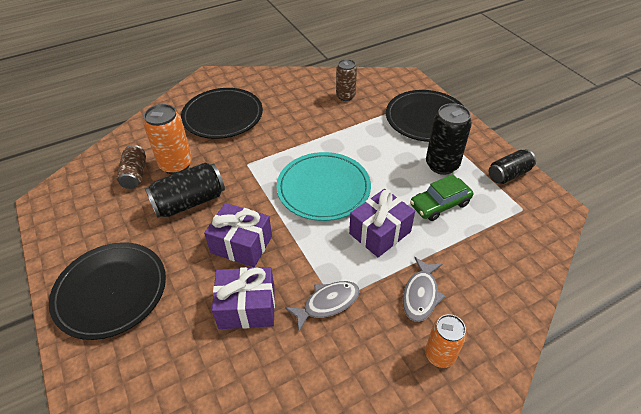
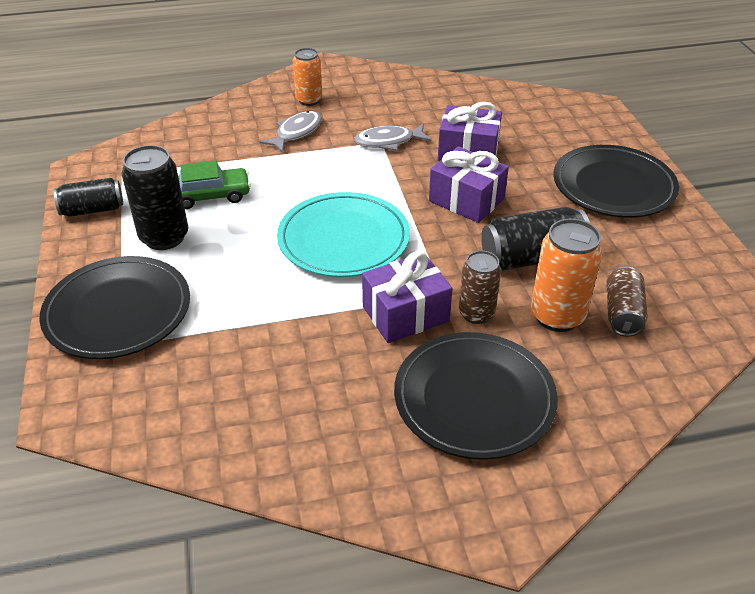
camera: 165 degrees left, 5 degrees down
(345, 96) = (219, 393): brown can -> brown can (476, 313)
(380, 232) = (302, 183): purple gift -> purple gift (405, 314)

